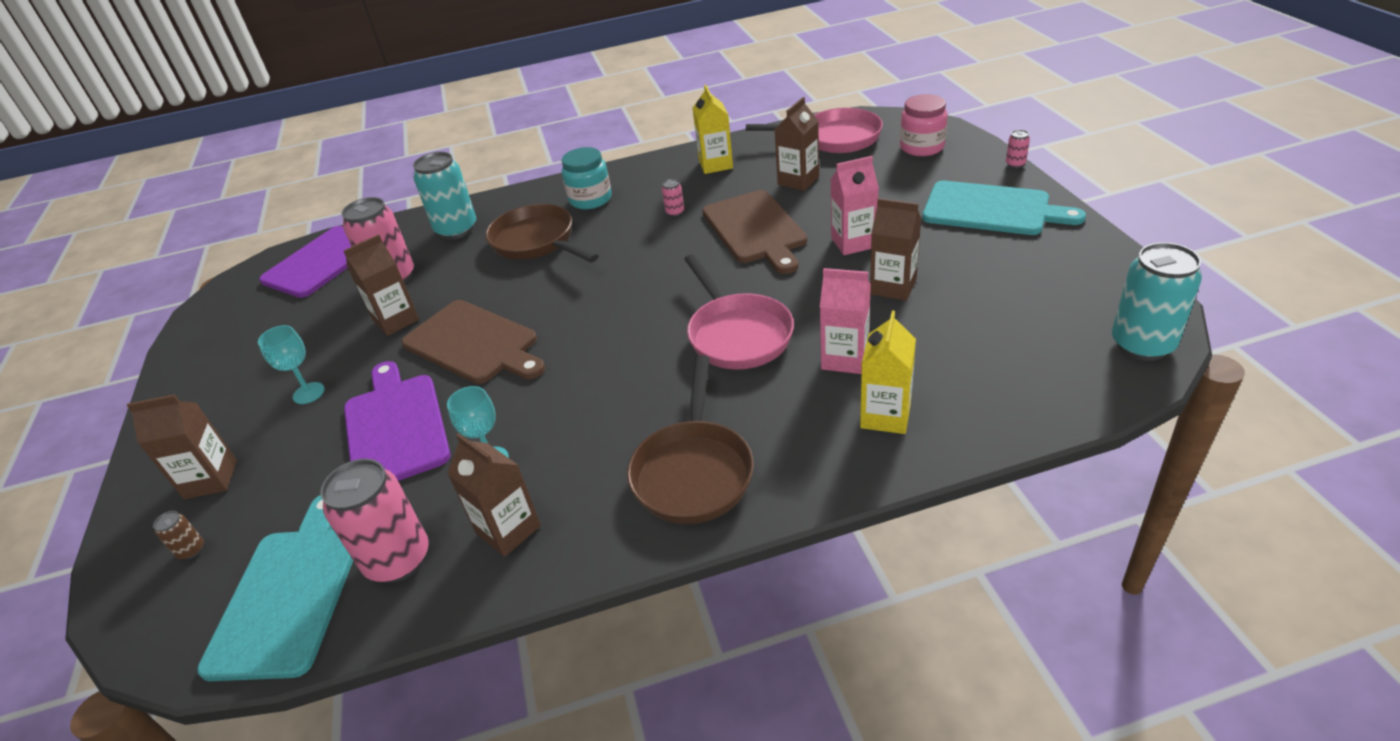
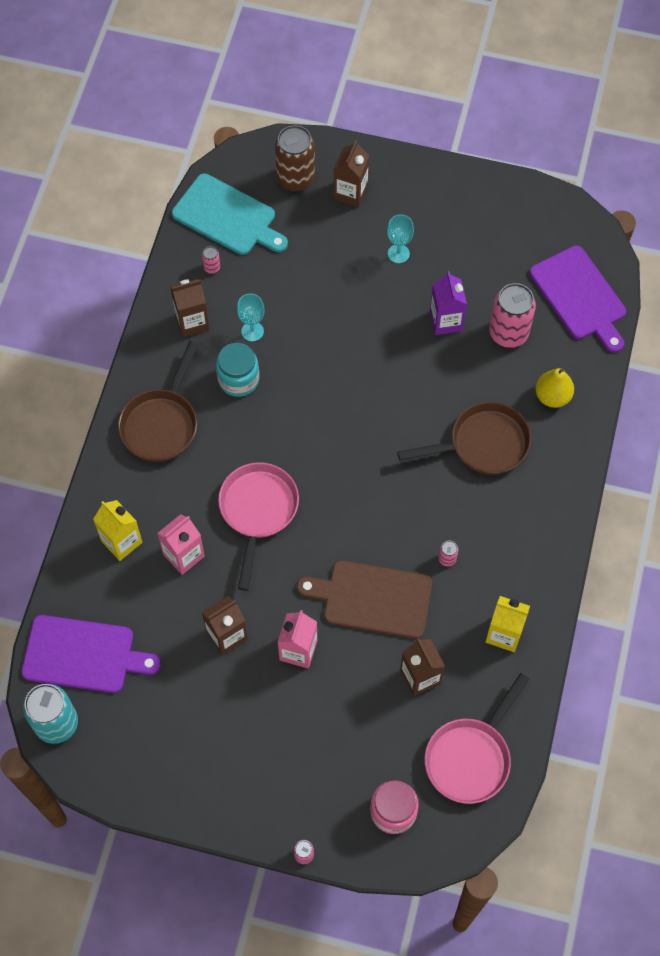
camera: 115 degrees right, 25 degrees up
(191, 550) = (295, 178): brown can -> brown can, size x2.35
(395, 427) = (323, 292): purple cutting board -> purple cutting board (83, 655)
(396, 320) = (446, 321): brown carton -> purple carton
(398, 560) = (212, 267): pink can -> pink can, size x0.43
(456, 230) = (552, 396): turquoise can -> yellow pear
(474, 343) = (377, 358): brown cutting board -> none
(590, 199) = (523, 510): turquoise jar -> turquoise jar (238, 379)
(693, 471) = (161, 423): brown pan -> brown pan turned 105 degrees counterclockwise
(737, 334) = (258, 511): pink pan -> pink pan turned 90 degrees clockwise
(991, 209) = (259, 777): turquoise cutting board -> none

